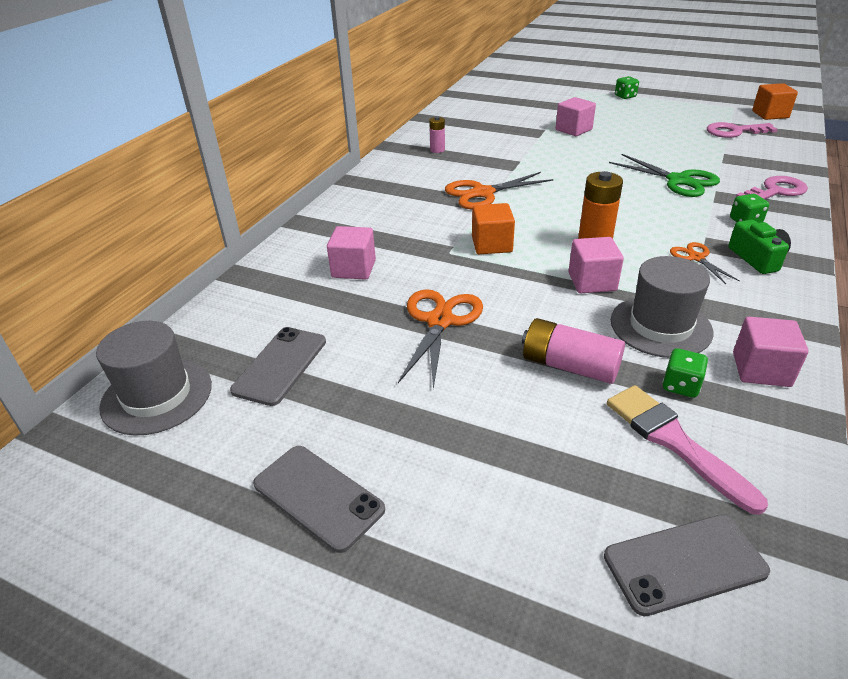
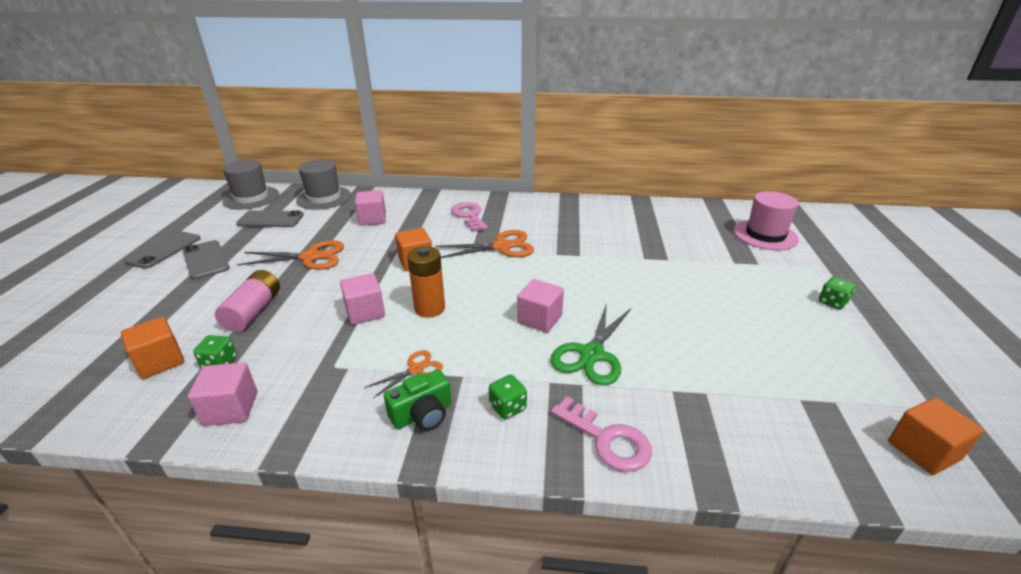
camera: 70 degrees right, 5 degrees down
(437, 150) = (575, 216): pink battery -> none
(482, 193) = (502, 246): orange scissors -> orange scissors turned 120 degrees clockwise
(522, 91) = (765, 235): none -> pink hat
(573, 130) = (682, 276): pink cube -> pink cube (539, 319)
(660, 326) = (299, 351): grey hat -> grey hat (324, 198)
(674, 441) = (160, 361): pink brush -> orange cube
(684, 564) = (56, 368): grey phone -> grey phone (206, 260)
(734, 131) = (798, 405): pink key -> pink key (469, 216)

